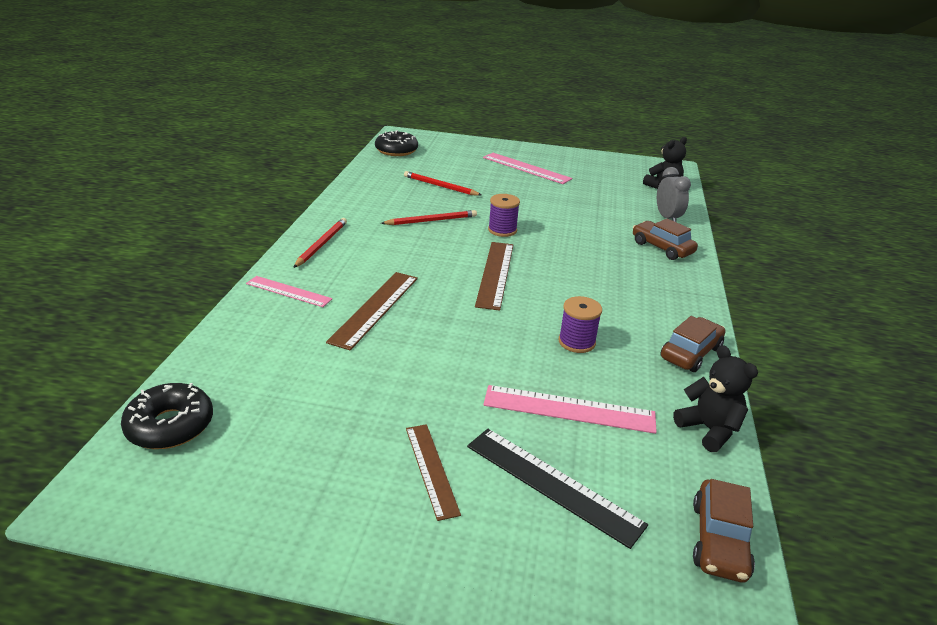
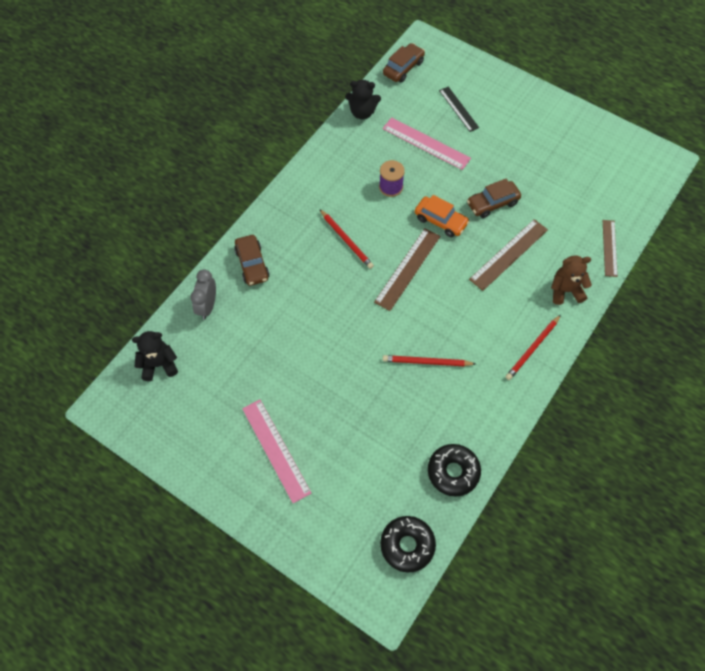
camera: 155 degrees left, 30 degrees up
(170, 425) = (636, 192): black donut -> black donut (453, 472)
(289, 291) = (565, 290): pink ruler -> brown teddy bear
(431, 469) = (511, 131): brown ruler -> brown ruler (609, 248)
(440, 186) = (391, 430): red pencil -> red pencil (346, 240)
(483, 322) = (440, 221): none -> orange car
(502, 230) = (370, 328): purple spool -> none
(552, 484) = (459, 109): black ruler -> black ruler, size x0.66
(690, 353) = (327, 159): brown car -> brown car (492, 203)
(708, 429) = (362, 112): black teddy bear -> black teddy bear turned 75 degrees counterclockwise

